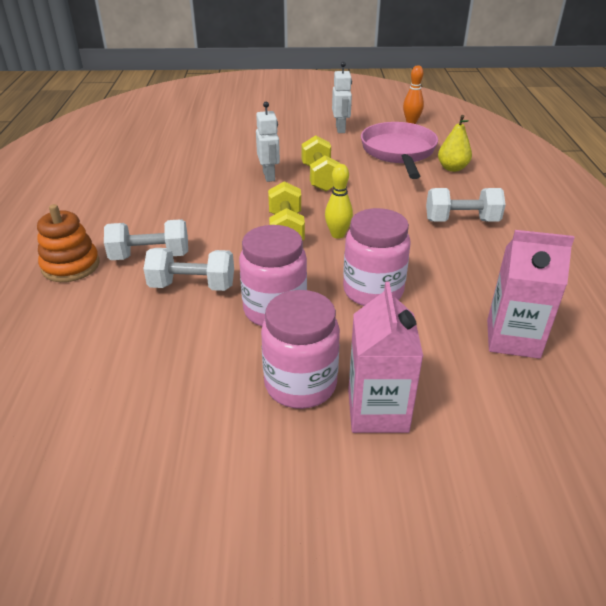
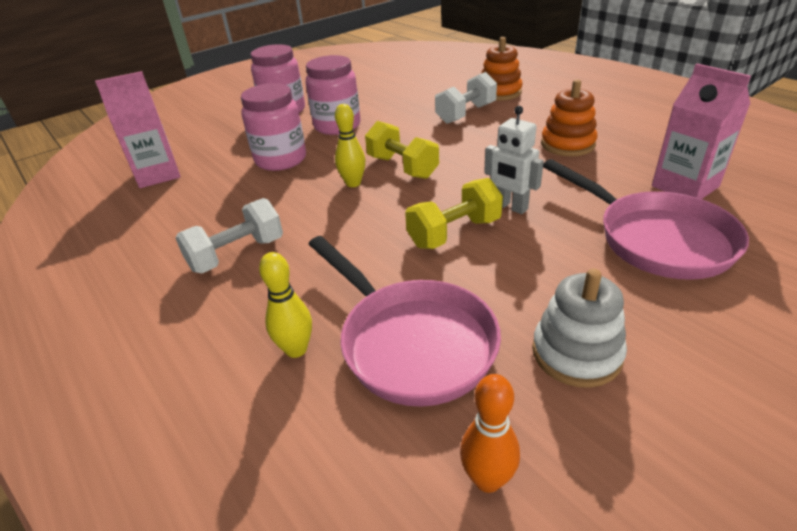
camera: 145 degrees right, 0 degrees up
(157, 192) = (567, 144): none -> orange stacking toy
(192, 286) = (407, 114): white dumbbell -> none
(238, 139) = (655, 239): none -> pink pan
(320, 178) = (454, 233): yellow dumbbell -> yellow dumbbell turned 75 degrees counterclockwise
(340, 129) = (576, 353): white robot -> white stacking toy
(377, 411) = (233, 118): pink carton -> pink carton (685, 186)
(452, 168) = (296, 349): yellow pear -> yellow bowling pin

